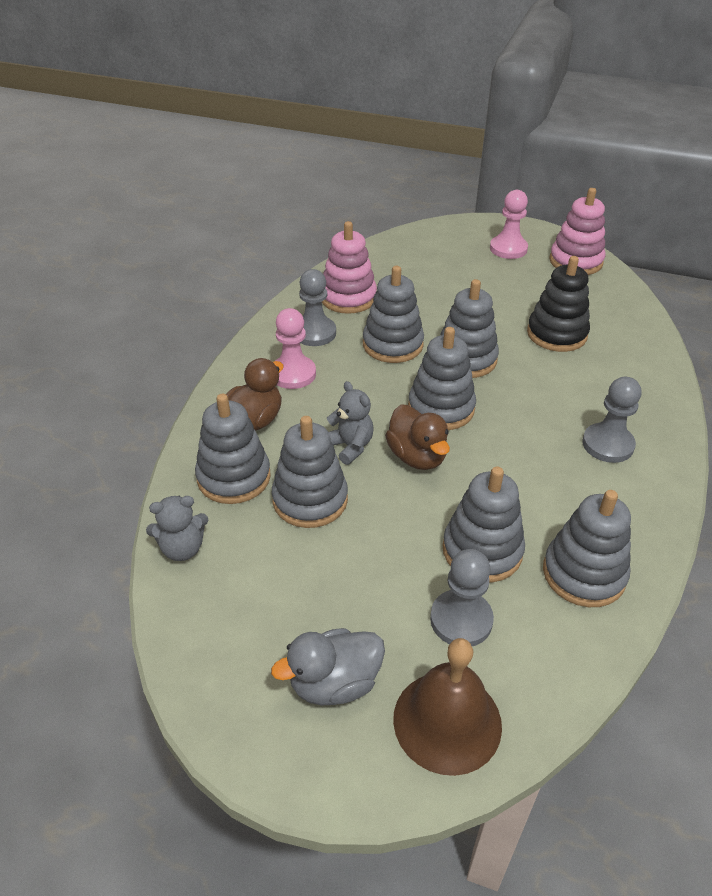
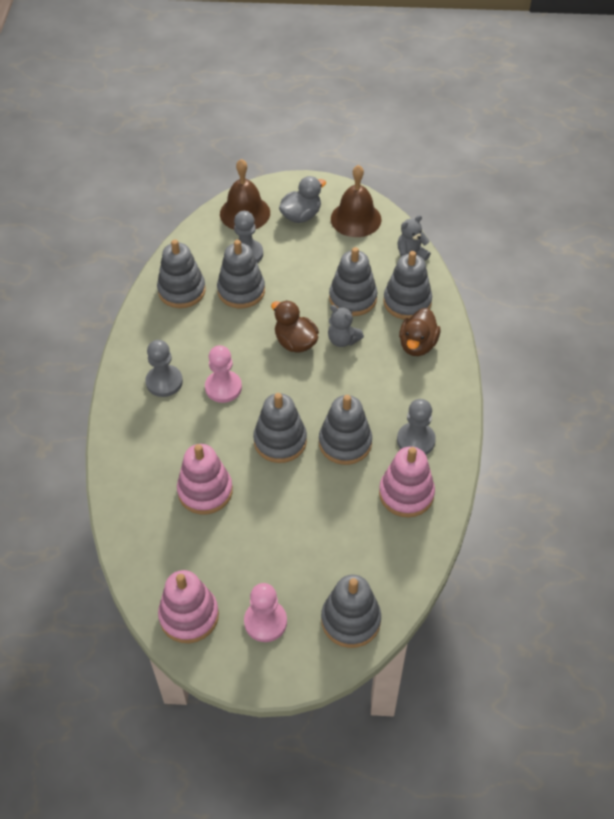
camera: 165 degrees right, 10 degrees up
(233, 648) = (356, 219): none -> brown bell
(293, 374) = (411, 392): pink pawn -> pink pawn (223, 387)
(441, 408) = (288, 386): grey stacking toy -> grey stacking toy (350, 620)
(556, 334) = (205, 491): black stacking toy -> pink stacking toy

